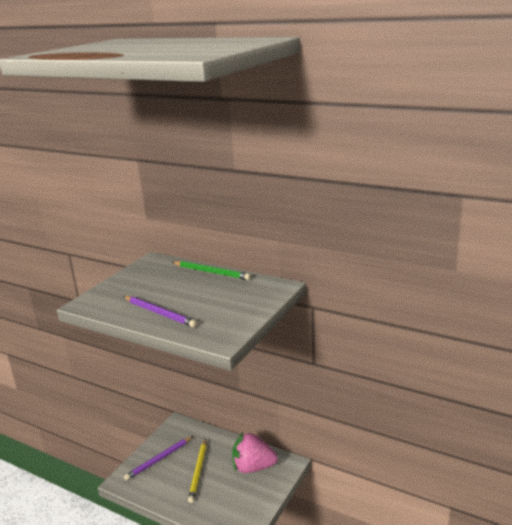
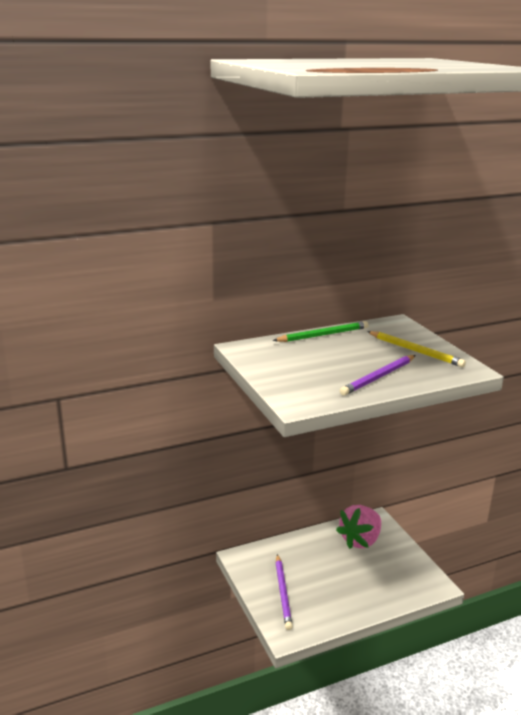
camera: 55 degrees left, 0 degrees up
(160, 313) = (379, 377): purple pencil -> purple pencil turned 150 degrees clockwise
(198, 471) = (330, 575): yellow pencil -> yellow pencil (415, 351)

